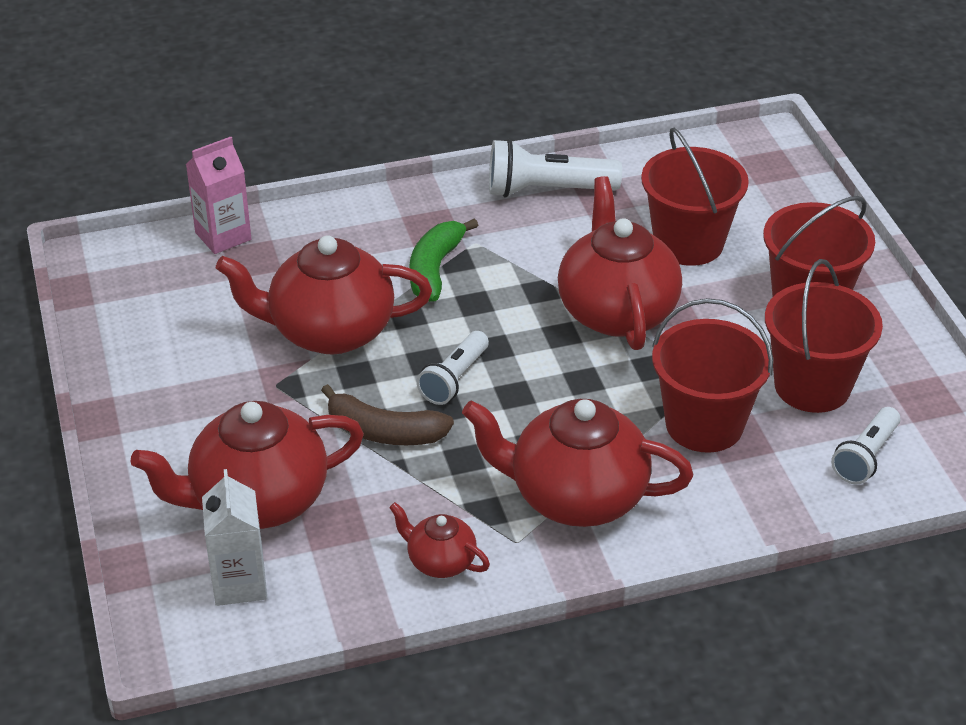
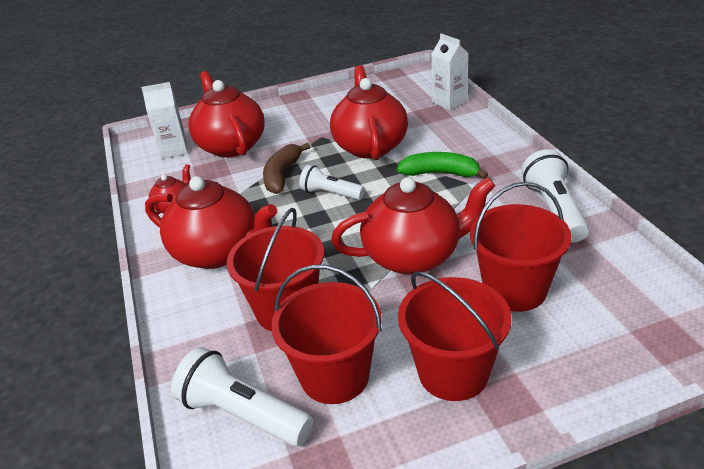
camera: 90 degrees right, 5 degrees down
(223, 236) = (449, 102): pink carton -> white carton
(575, 497) = (218, 252): red teapot -> red teapot turned 105 degrees clockwise
(865, 457) = (243, 414): white flashlight -> white flashlight, size x1.52

